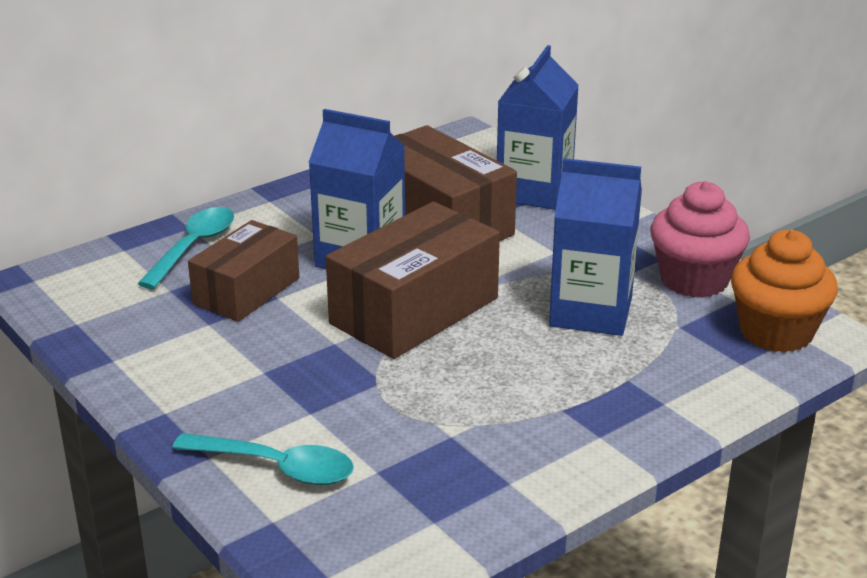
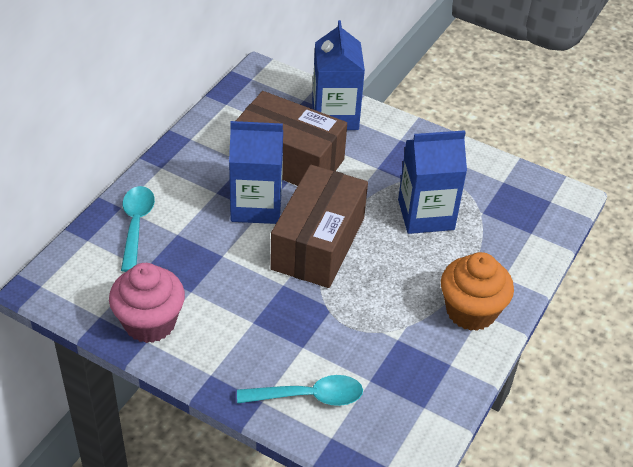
camera: 25 degrees left, 15 degrees up
(246, 291) = (198, 256): brown box -> none
(694, 280) = (472, 171): pink cupcake -> pink cupcake (150, 323)
(776, 332) = (539, 203): orange cupcake -> orange cupcake (471, 311)

